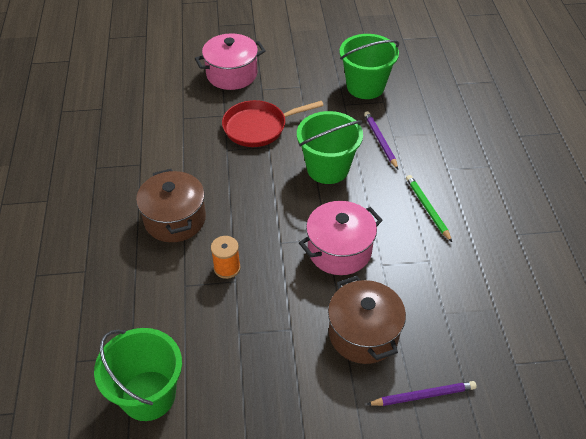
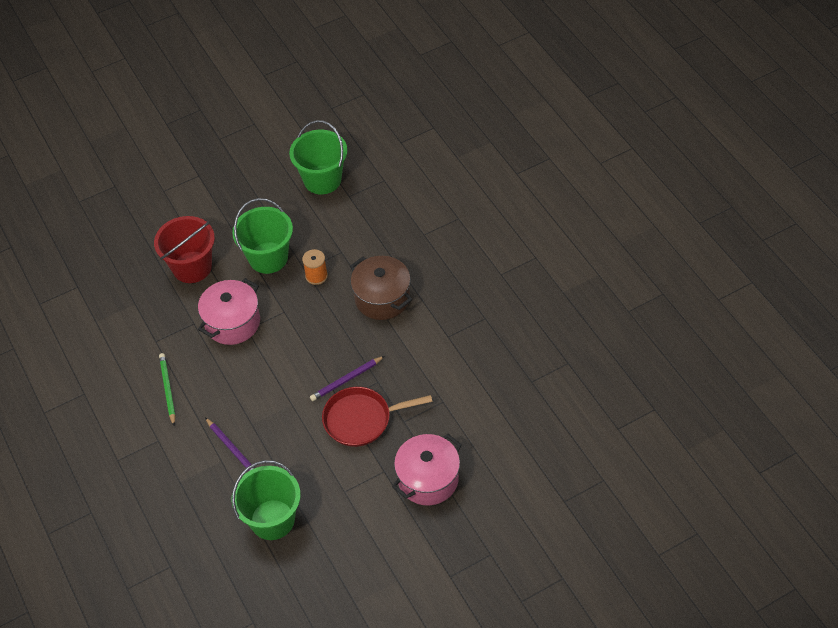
camera: 160 degrees right, 5 degrees up
(258, 127) = (361, 419): red pan -> red pan turned 150 degrees counterclockwise
(327, 168) = (273, 397): green bucket -> green bucket (268, 258)
(363, 334) = (192, 267): brown pot -> red bucket
(423, 395) = (139, 243): purple pencil -> purple pencil (346, 380)
(427, 208) = (168, 389): green pencil -> green pencil turned 150 degrees counterclockwise

